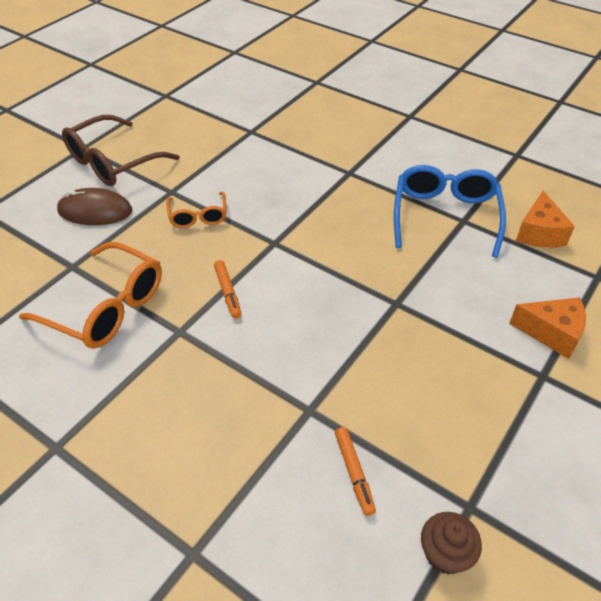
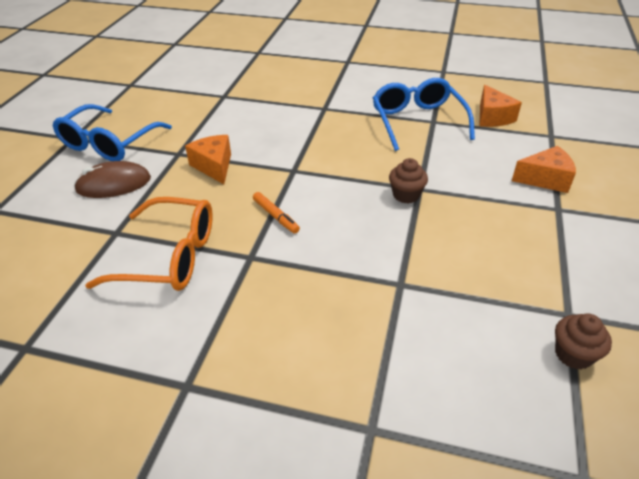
camera: 20 degrees left, 5 degrees down
(113, 162) = (109, 143): brown glasses -> blue glasses
(198, 216) = (214, 166): orange glasses -> orange cheese
(354, 473) = (466, 319): orange marker -> none
(377, 307) = (406, 195): none -> brown cupcake

